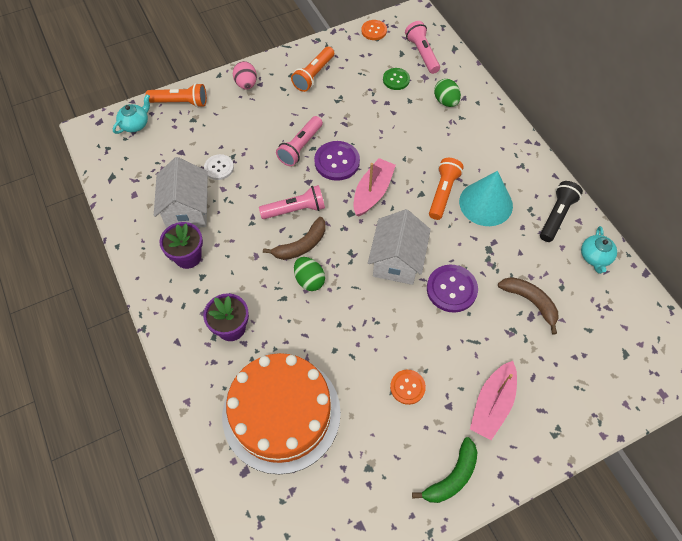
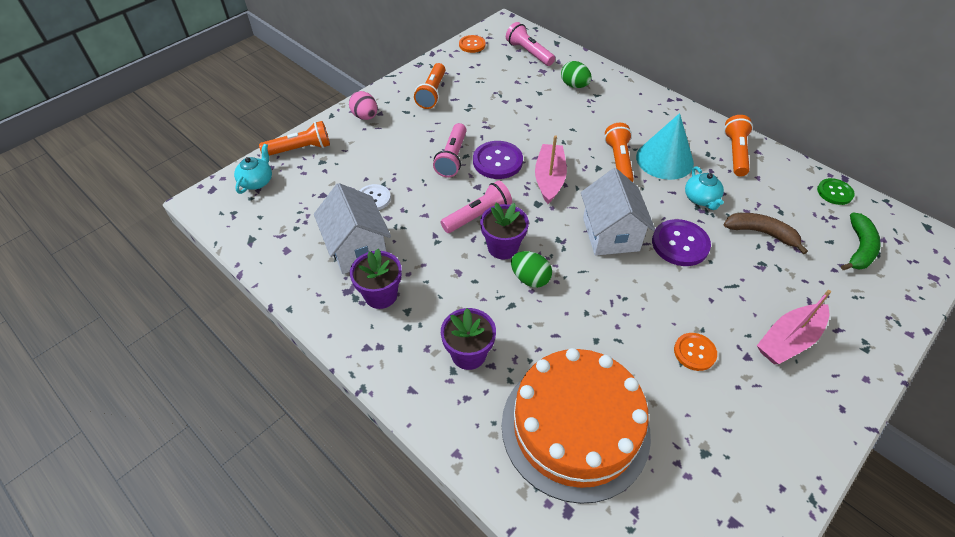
camera: 20 degrees left, 10 degrees down
(301, 245) = (503, 247): brown banana -> purple flower pot
(396, 80) = (516, 79): green button -> green button (834, 192)
(452, 476) = (796, 429): green banana -> green banana (859, 248)
(492, 404) = (788, 340): pink boat -> pink boat turned 45 degrees clockwise
(556, 216) = (735, 153): black flashlight -> orange flashlight
(595, 257) = (792, 178): turquoise teapot -> turquoise teapot (701, 199)

